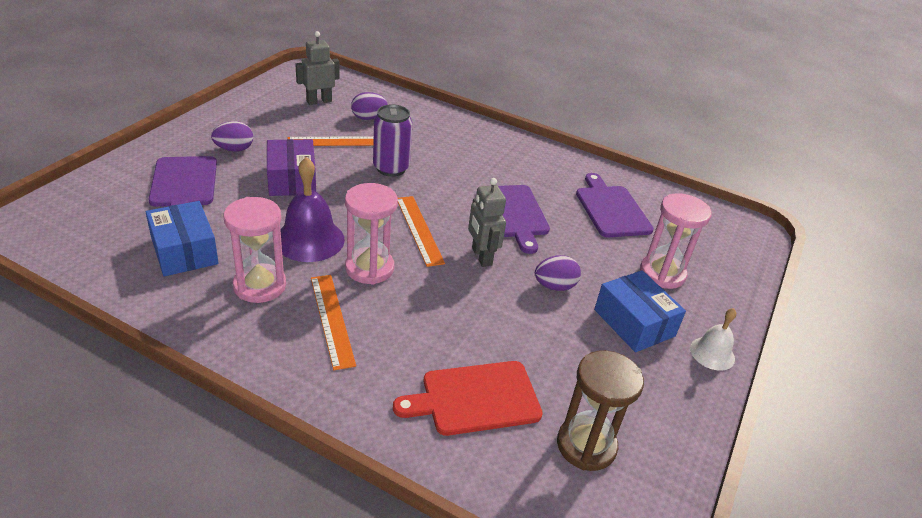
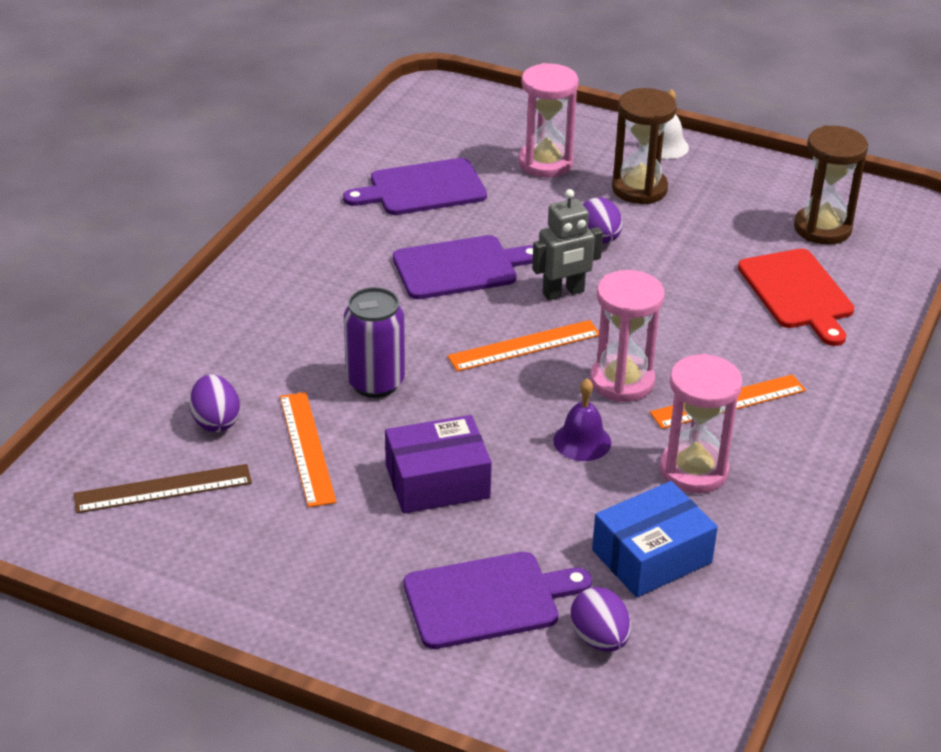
camera: 90 degrees left, 0 degrees up
(234, 149) = (363, 564): purple egg -> purple egg (599, 639)
(309, 239) = (582, 441): purple bell -> purple bell, size x0.59
(319, 101) = (163, 489): grey robot -> brown ruler
(634, 323) = (639, 189): blue box -> brown hourglass

